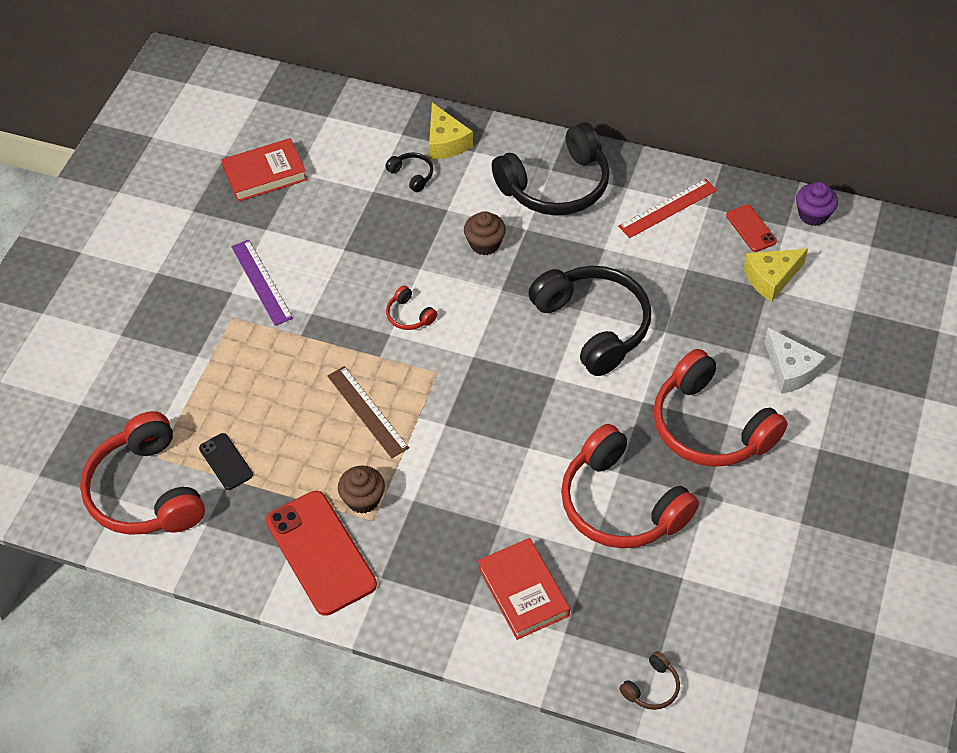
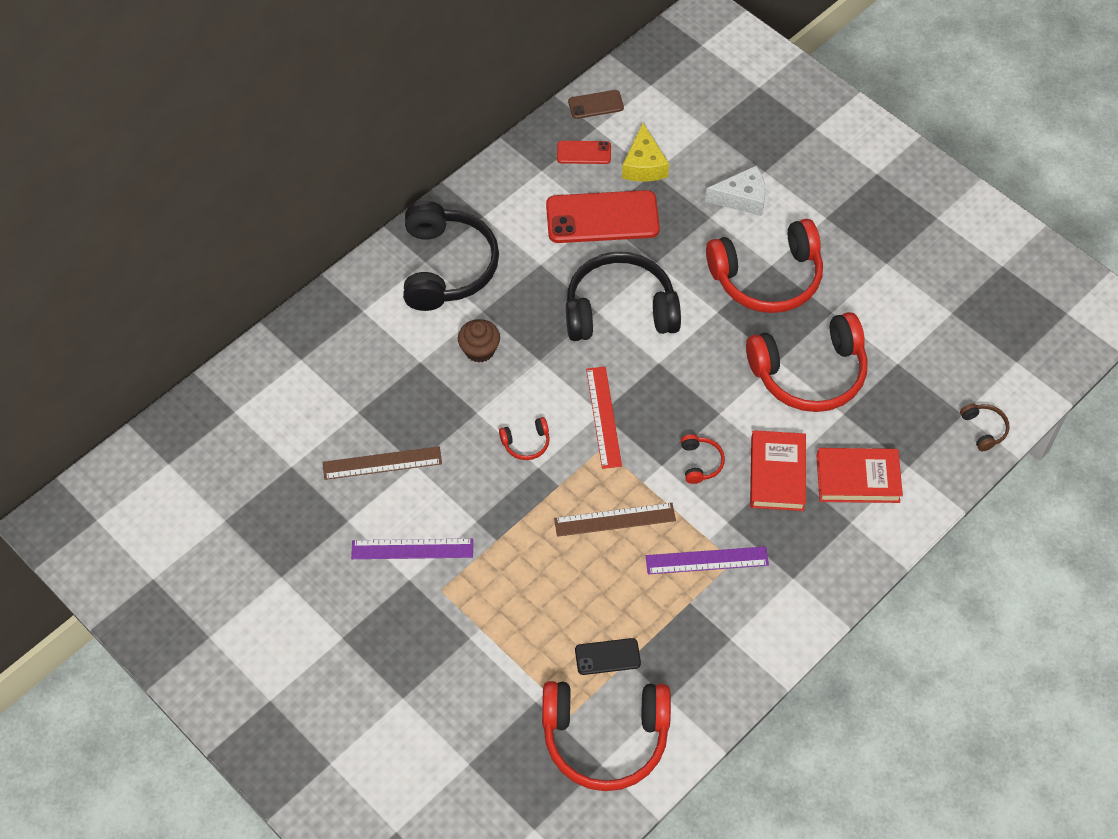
camera: 65 degrees left, 5 degrees up
(265, 174) = (275, 495): red book -> red book (777, 474)
(321, 552) = (745, 615): red phone -> red phone (602, 217)
(333, 227) = (382, 463): none -> brown ruler
(363, 499) = (707, 560): brown cupcake -> purple ruler
(412, 175) = (359, 372): black headphones -> none
(446, 142) = (336, 328): yellow cheese -> none
(465, 453) = (700, 462): none -> red headphones
(668, 208) = (525, 198): red ruler -> red ruler (604, 417)
(813, 215) = (595, 105): purple cupcake -> brown phone

